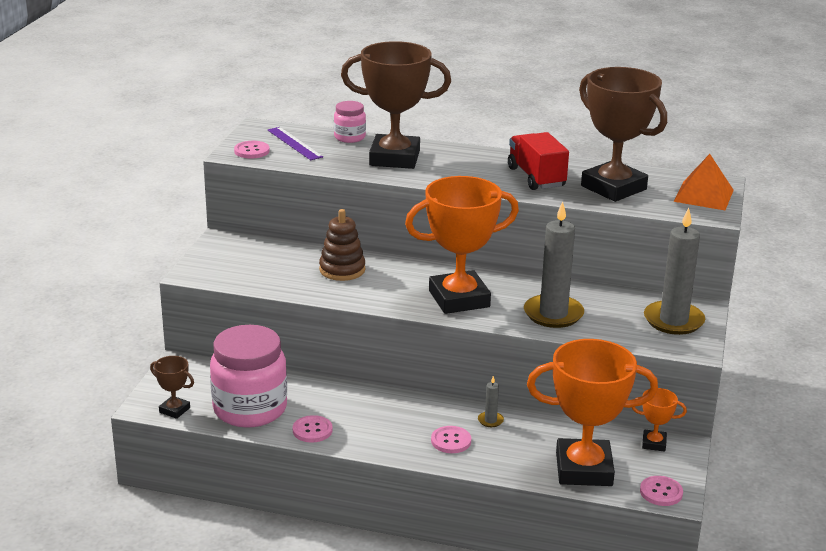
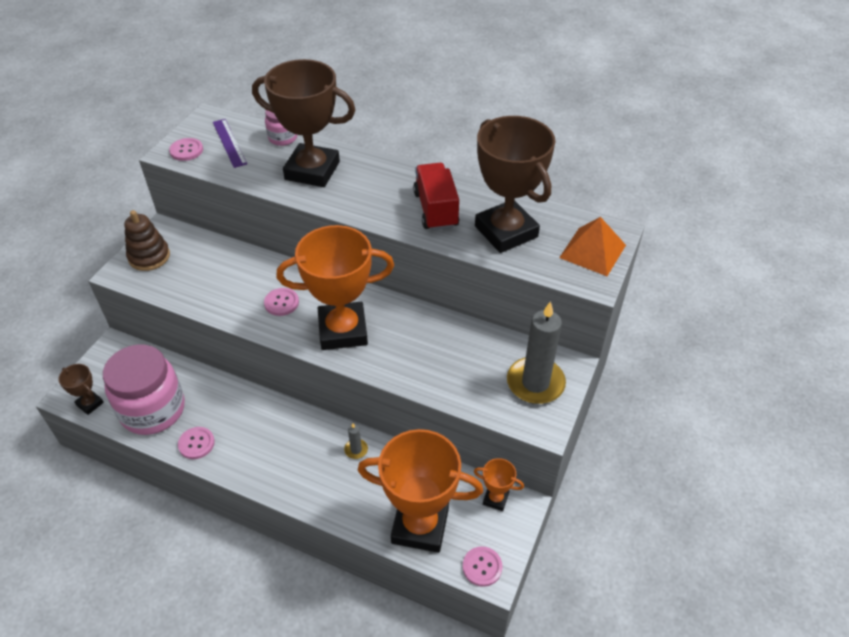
camera: 10 degrees right, 20 degrees up
(342, 270) = (252, 280): brown stacking toy -> brown stacking toy (149, 256)
(451, 441) = (312, 472): pink button -> pink button (281, 303)
(553, 314) = (423, 361): grey candle -> none

